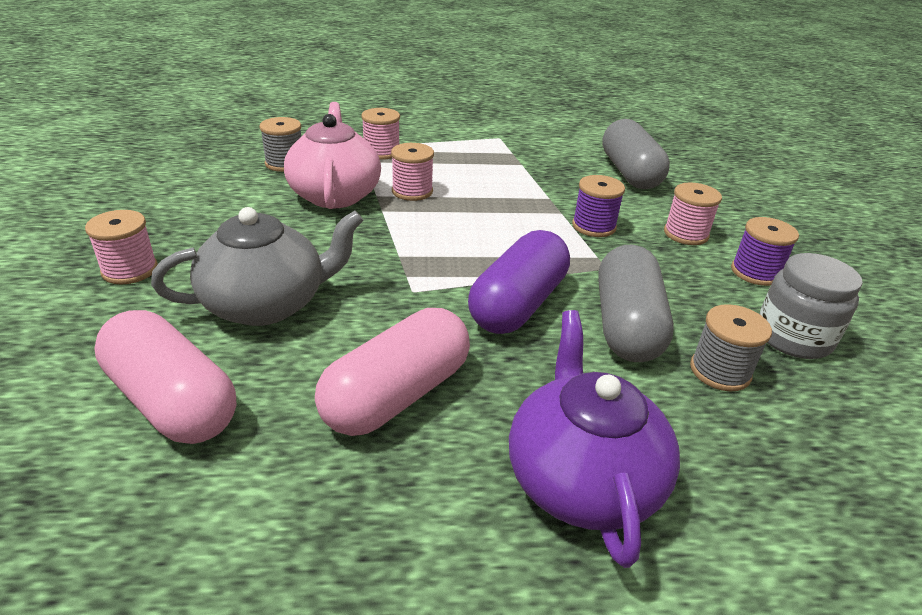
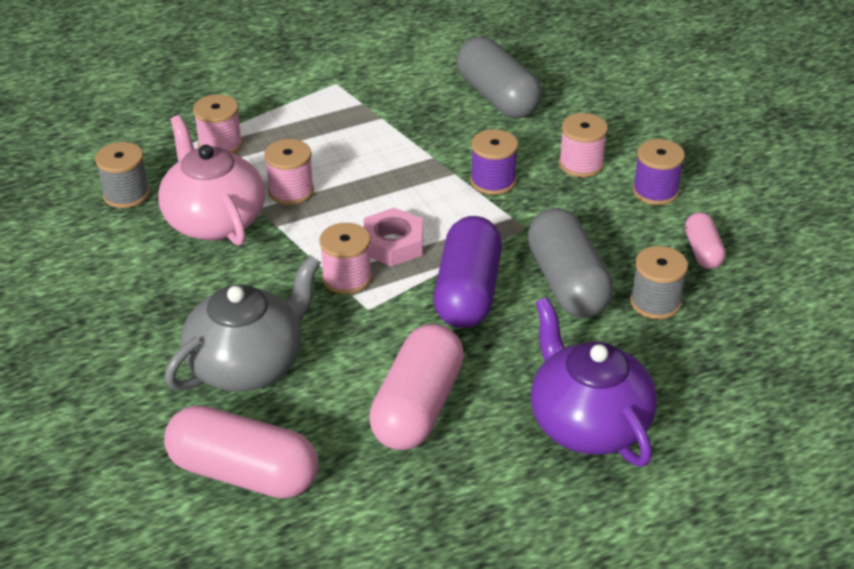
camera: 20 degrees left, 5 degrees up
(130, 270) = (87, 373): pink spool -> pink spool (347, 278)
(472, 248) = (393, 244): none -> pink nut
(793, 337) = (702, 251): grey jar -> pink capsule

